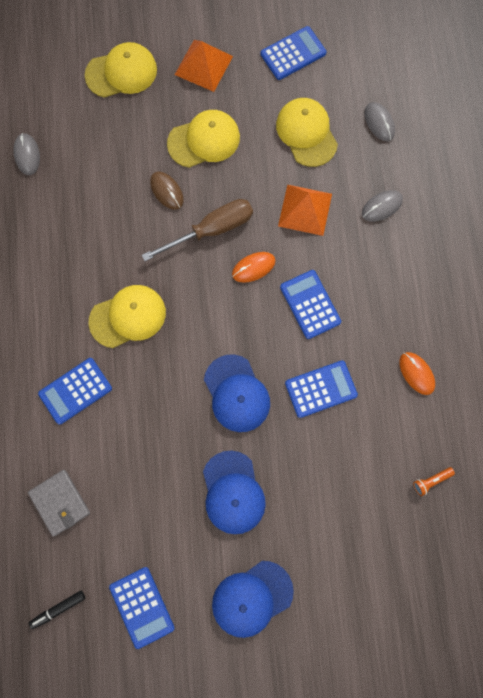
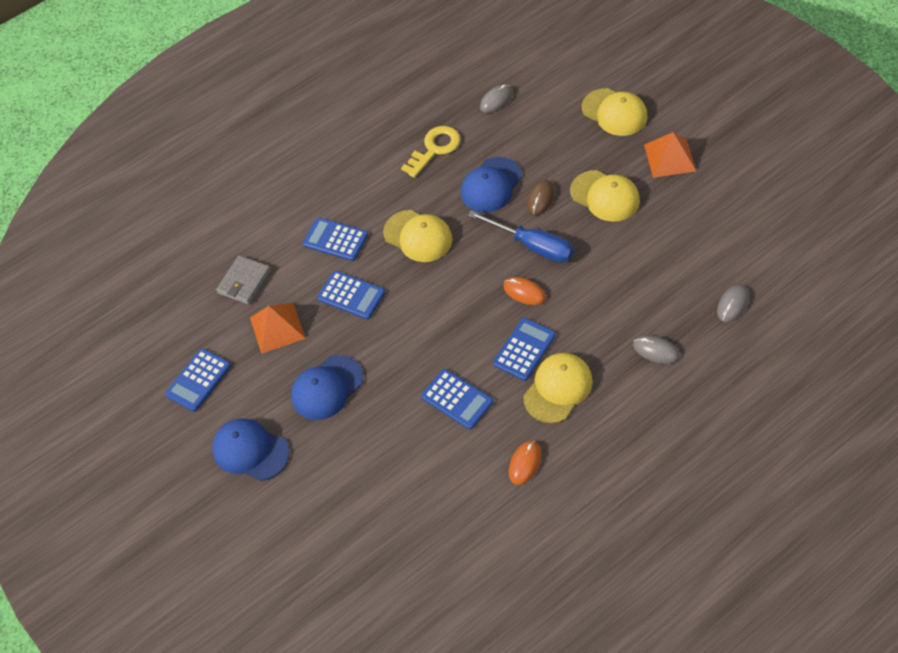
camera: 65 degrees right, 20 degrees down
(40, 241) = (435, 149): none -> yellow key
(58, 609) = (165, 328): black marker -> none
(211, 230) = (533, 246): brown screwdriver -> blue screwdriver
(236, 393) = (409, 343): blue cap -> blue cap (491, 185)
(293, 53) = (738, 208): blue calculator -> blue calculator (351, 295)
(305, 209) = (605, 298): orange pyramid -> orange pyramid (277, 327)
(306, 133) = (674, 259): yellow cap -> yellow cap (558, 388)
(431, 481) = (437, 529): orange flashlight -> none

